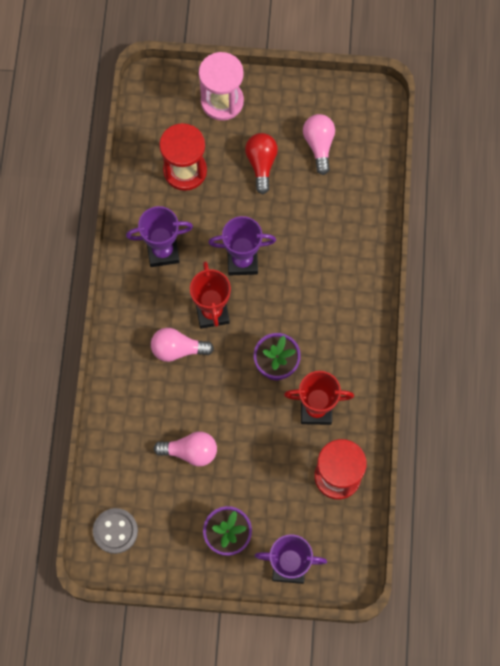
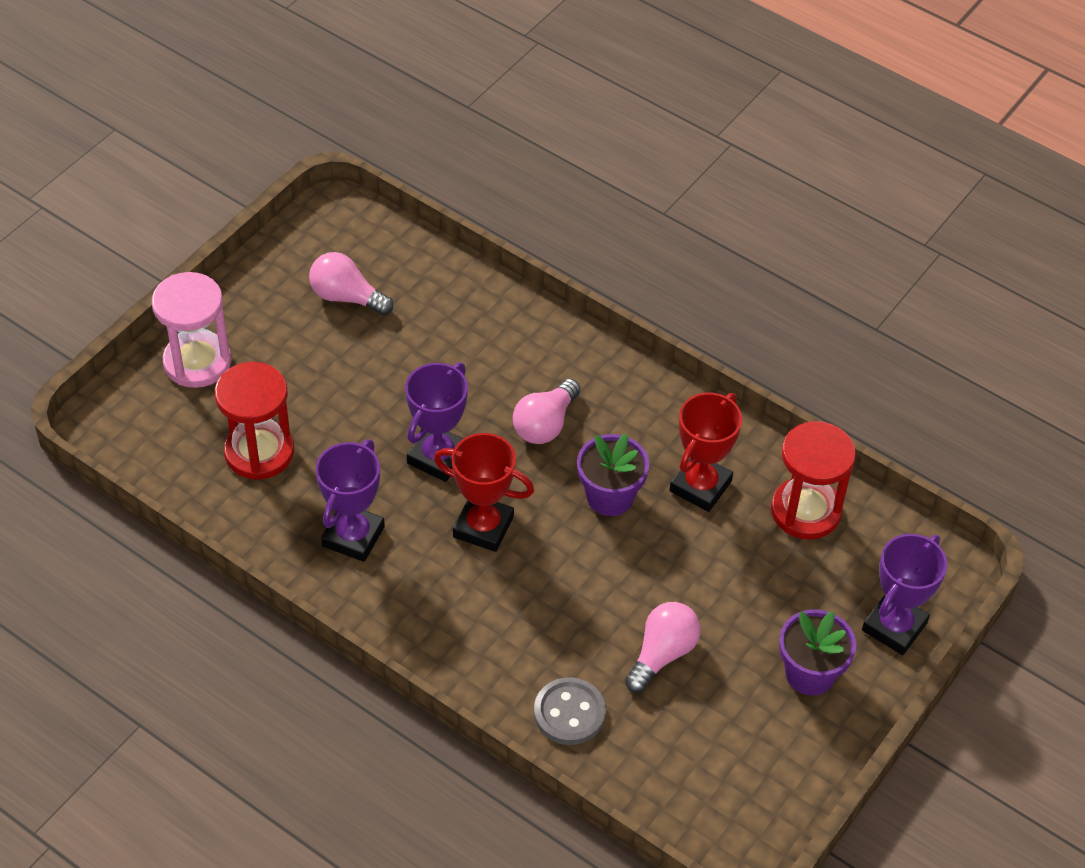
camera: 60 degrees left, 20 degrees down
(115, 531) = (716, 804): grey button -> grey button (569, 713)
(177, 349) = (506, 593): pink light bulb -> pink light bulb (545, 424)
(261, 164) = (321, 367): red light bulb -> none

